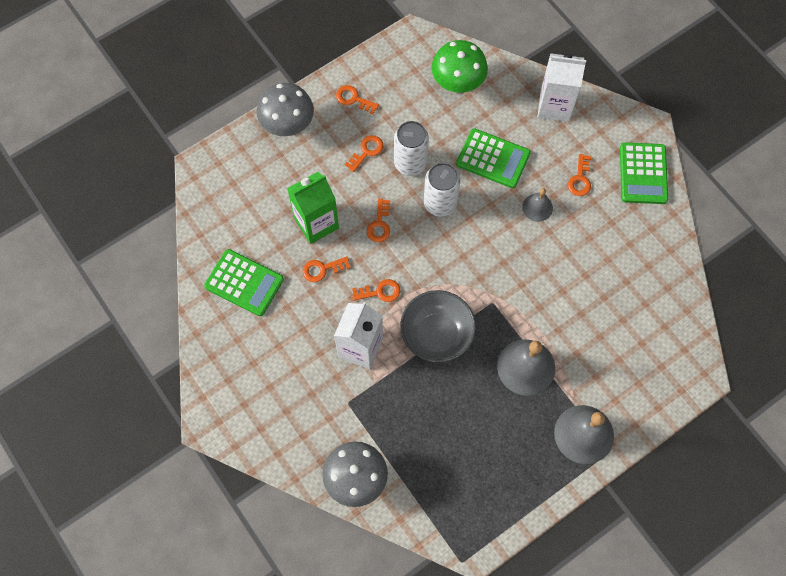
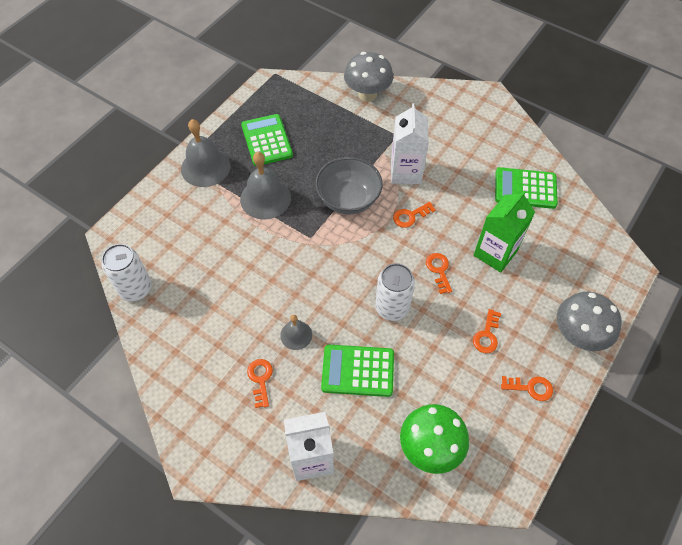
camera: 160 degrees right, 10 degrees down
(322, 269) = (468, 218): orange key -> none
(410, 163) = (438, 338): white can -> white can (136, 289)
(643, 173) = (194, 408): green calculator -> green calculator (267, 140)

